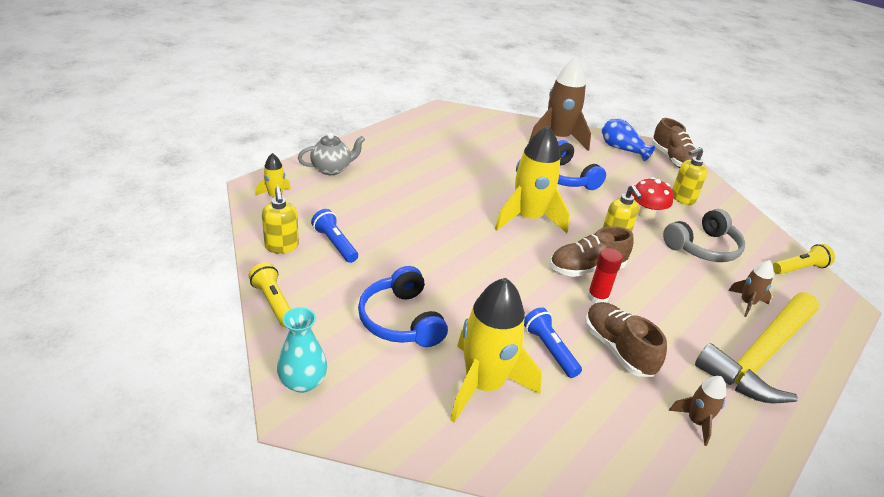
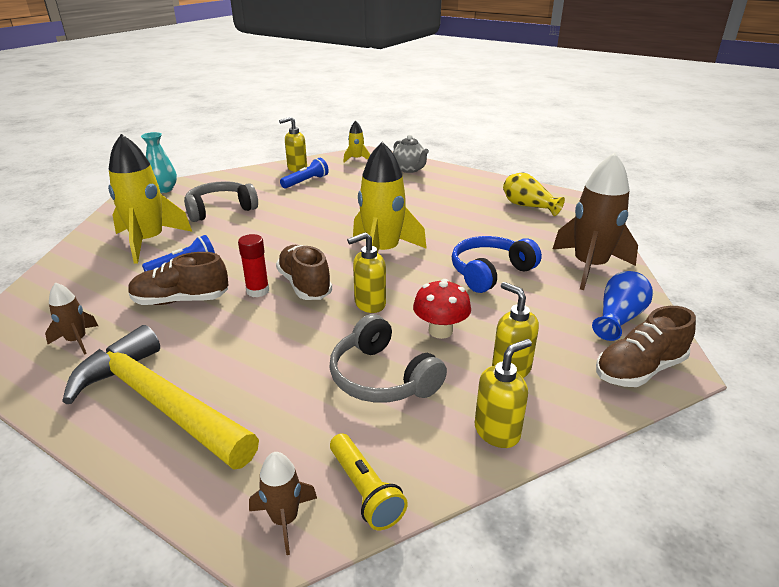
camera: 85 degrees right, 5 degrees down
(273, 303) = (236, 174): yellow flashlight -> none
(401, 320) = (220, 210): blue headphones -> grey headphones
(450, 132) = (528, 206): none -> yellow vase
(617, 349) = (181, 300): brown shoe -> brown shoe turned 150 degrees counterclockwise
(738, 216) = (497, 432): none -> yellow soap dispenser
(747, 303) = (261, 406): brown rocket -> brown rocket (285, 519)

